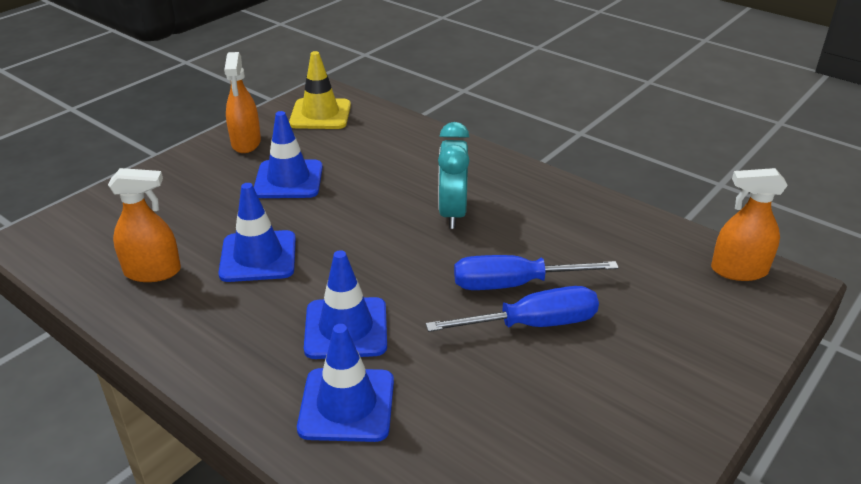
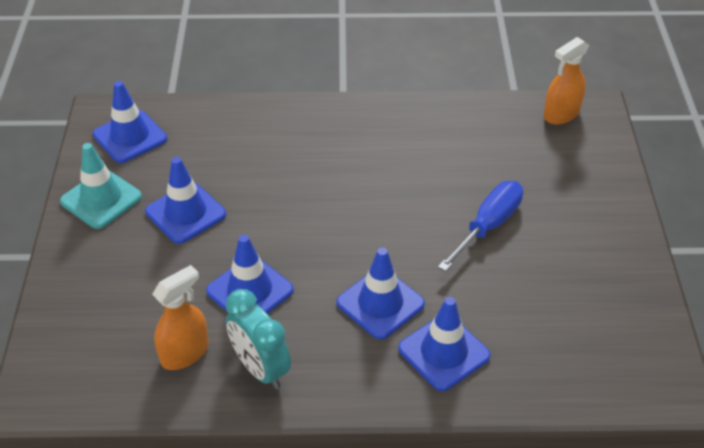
camera: 40 degrees left, 10 degrees up
(246, 143) = (101, 199): orange spray bottle -> turquoise traffic cone
(320, 114) = (130, 137): yellow traffic cone -> blue traffic cone
(452, 213) = (345, 172): turquoise clock -> turquoise clock (260, 368)
(514, 284) = (447, 204): blue screwdriver -> none

